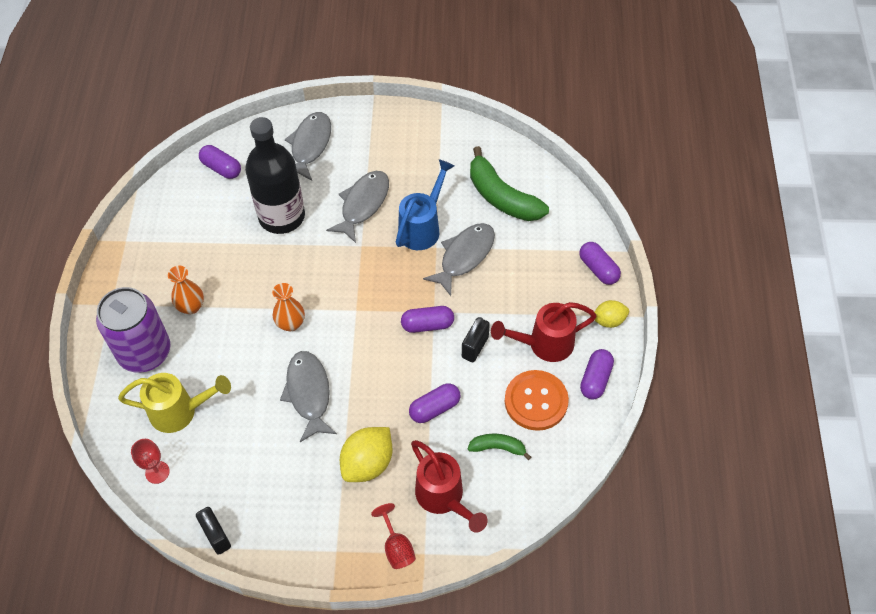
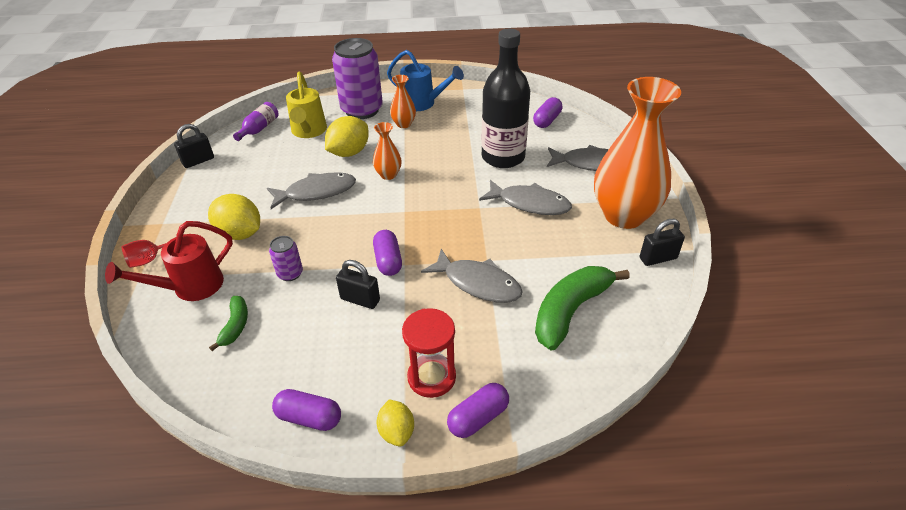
camera: 85 degrees right, 15 degrees down
(157, 472) = (259, 129): red goblet -> purple bottle
(238, 364) = (349, 152): none -> yellow lemon
(392, 138) = (624, 215): none -> orange vase
(422, 227) = (510, 247): blue watering can -> blue watering can (422, 103)
(435, 408) = (290, 273): purple capsule -> purple can
(449, 128) = (658, 258): none -> black padlock
(536, 401) = (286, 357): orange button -> none
(544, 344) = (362, 362): red watering can -> none
(561, 296) = (431, 377): none -> red hourglass

